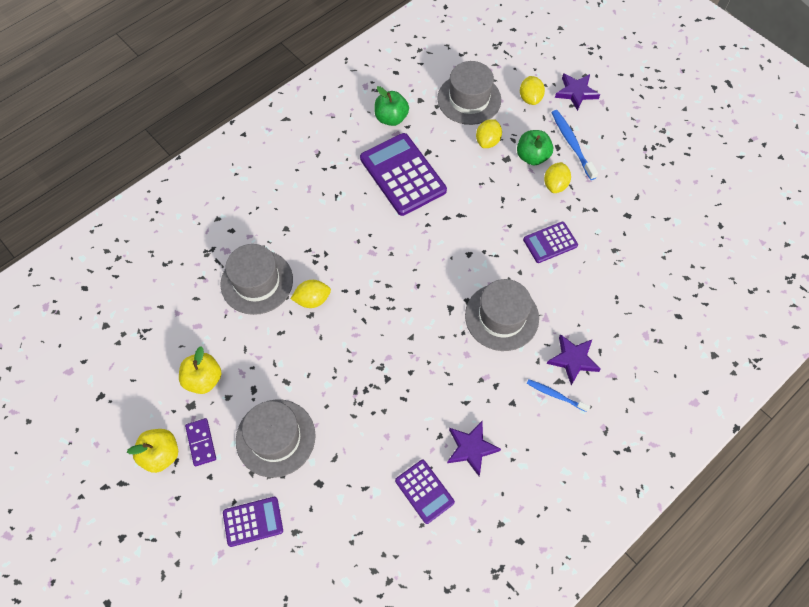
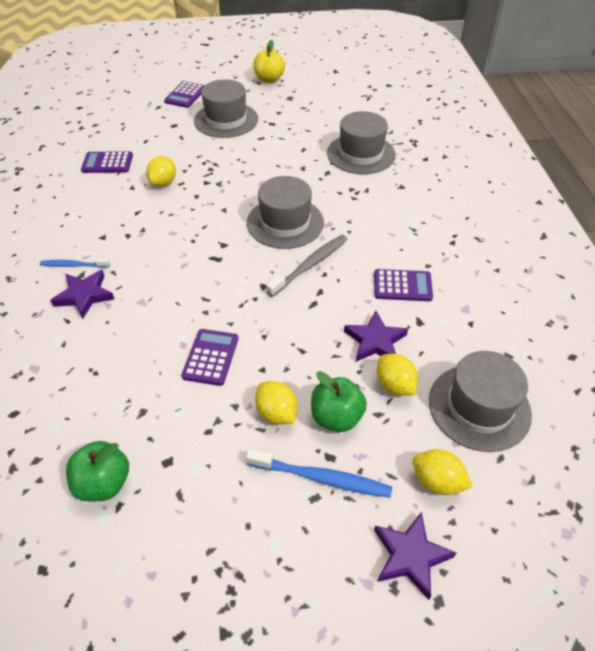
camera: 125 degrees right, 15 degrees down
(201, 442) = (259, 94): purple domino -> none
(204, 379) = (303, 107): yellow apple -> none
(312, 300) = (315, 174): yellow lemon -> yellow lemon (163, 182)
(391, 118) = (493, 315): green apple -> green apple (104, 483)
(403, 174) = (402, 286): purple calculator -> purple calculator, size x0.54
(426, 238) = (309, 265): none -> grey toothbrush
(471, 448) = (102, 197): purple star -> purple star (375, 341)
(501, 317) = (177, 272): grey hat -> grey hat (285, 222)
(555, 395) = (74, 265): blue toothbrush -> blue toothbrush turned 150 degrees counterclockwise

